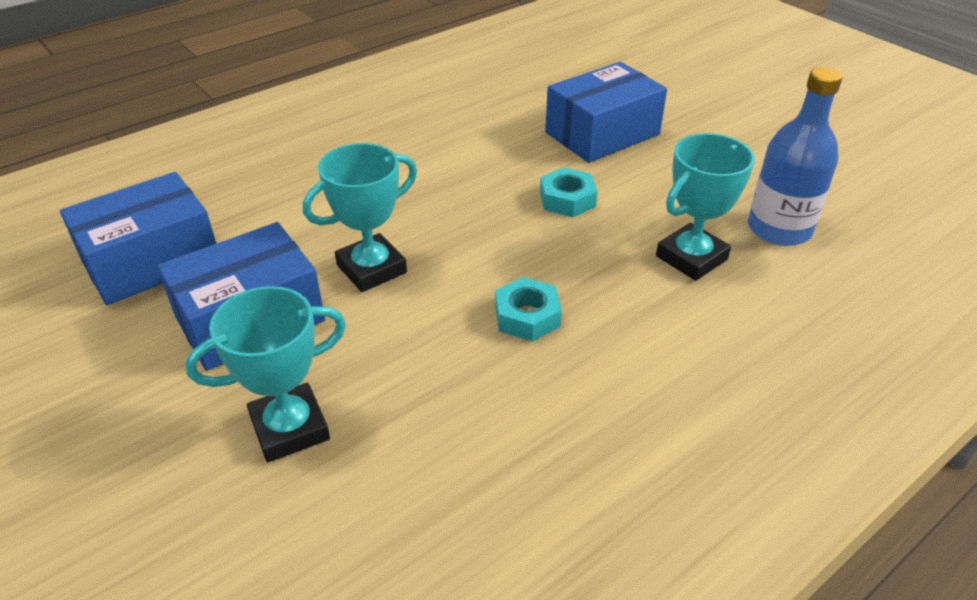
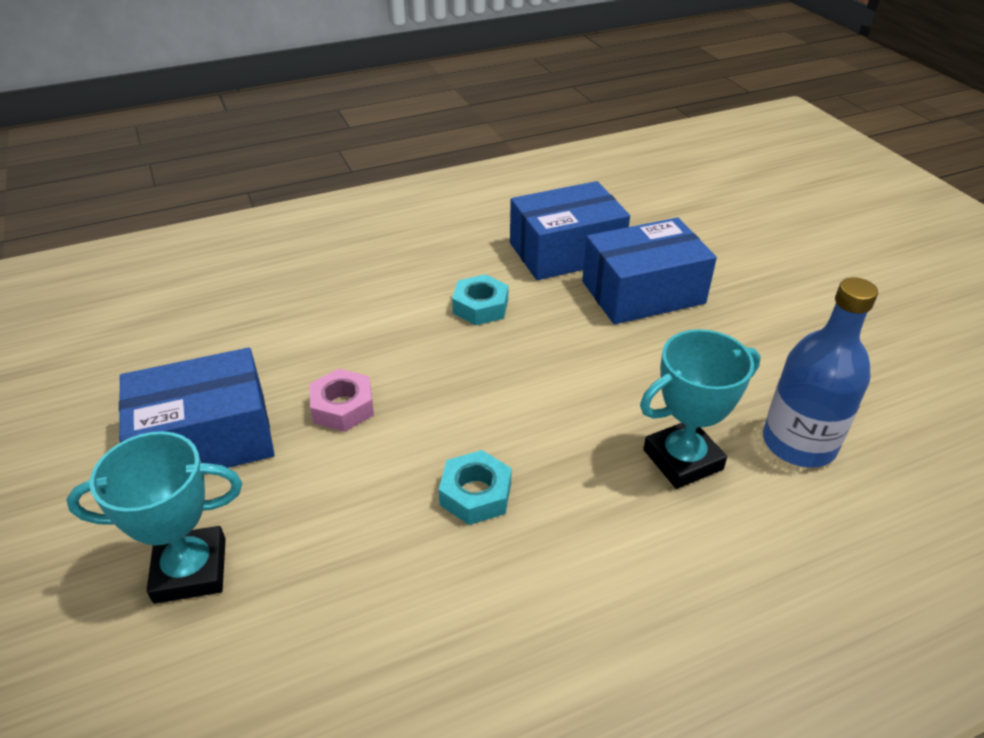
camera: 15 degrees right, 0 degrees up
(151, 261) = (145, 359): blue box -> blue box (566, 252)
(371, 269) = (343, 407): turquoise trophy -> pink nut
(567, 199) = (574, 364): turquoise nut -> turquoise nut (480, 307)

